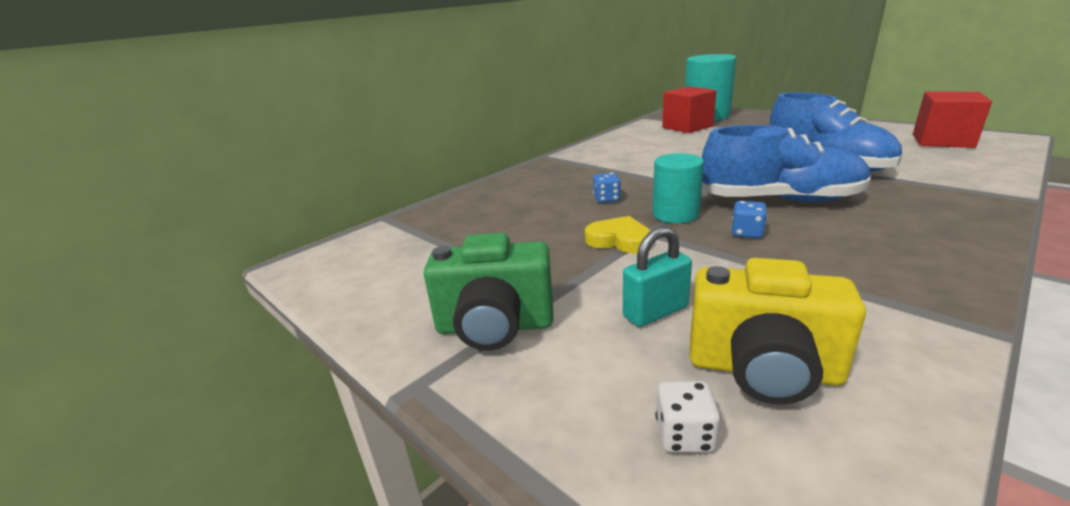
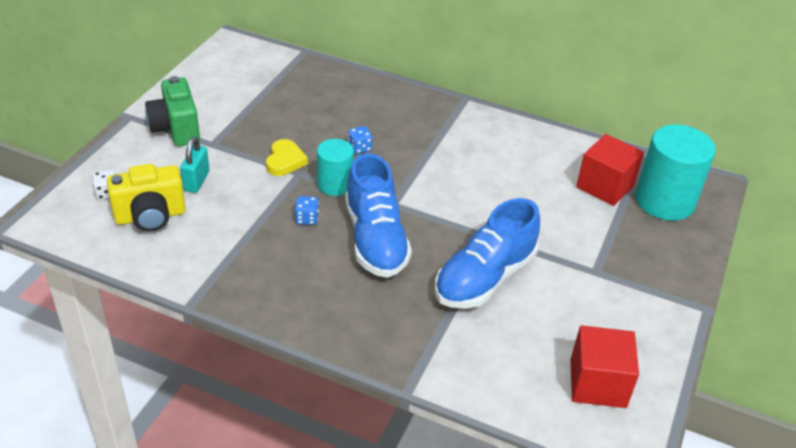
camera: 65 degrees right, 15 degrees up
(655, 312) = (196, 181): turquoise padlock -> turquoise padlock turned 60 degrees clockwise
(763, 370) = (150, 216): yellow camera -> yellow camera turned 105 degrees counterclockwise

